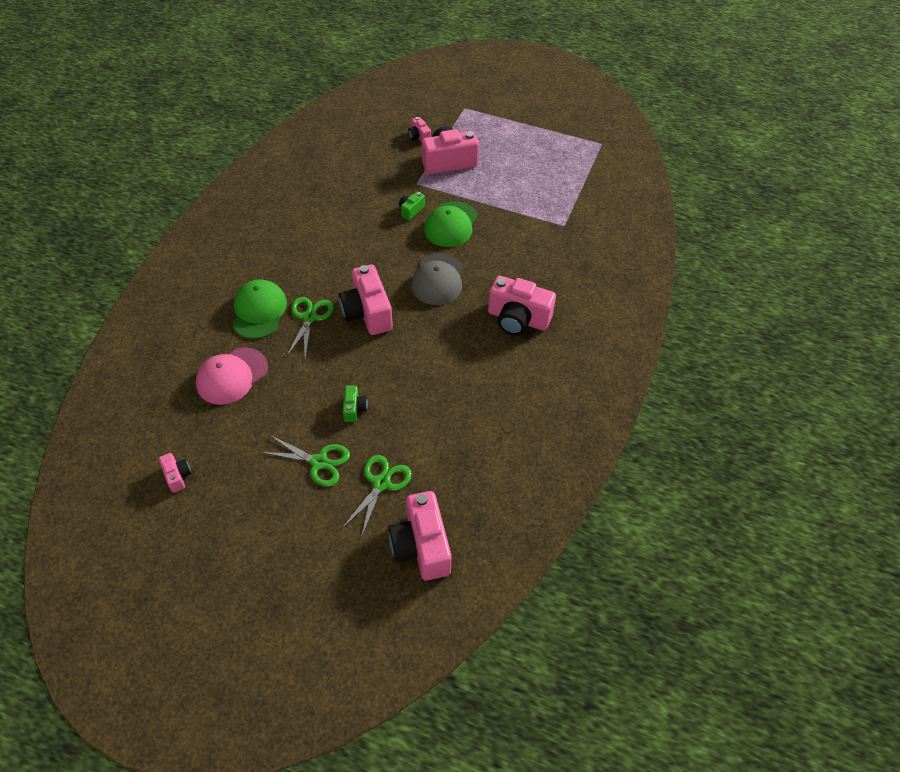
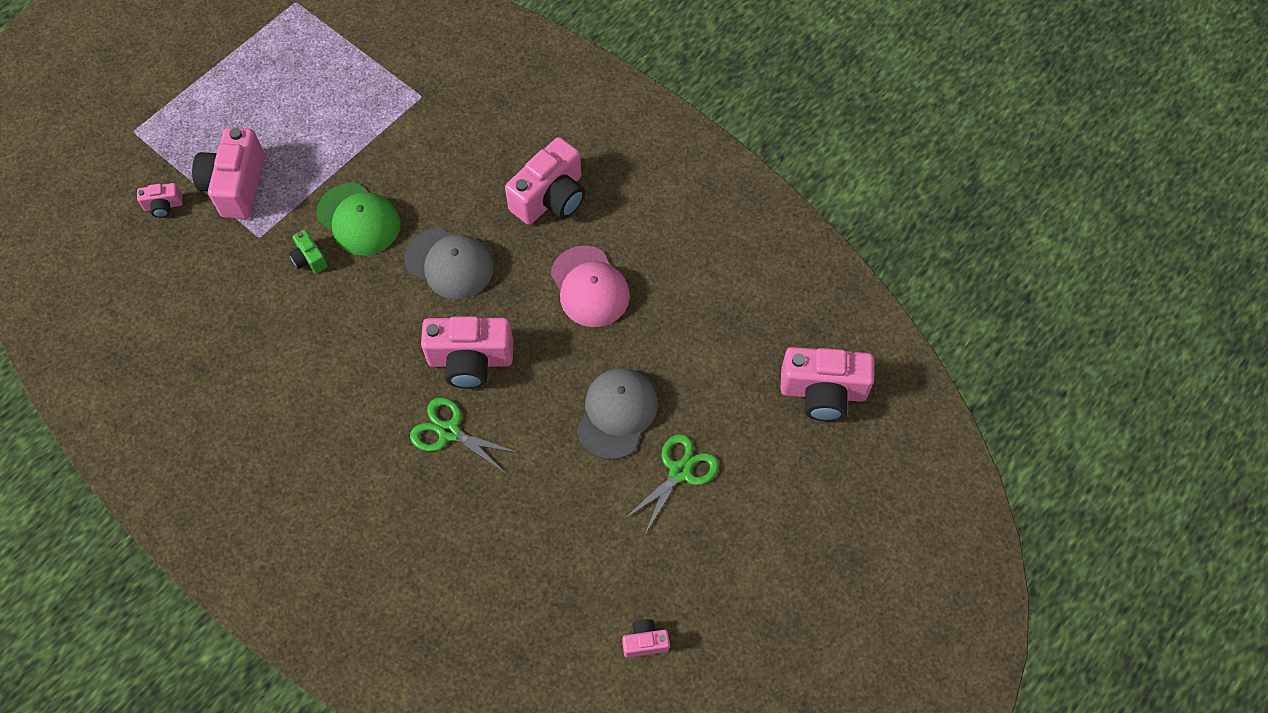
camera: 70 degrees left, 10 degrees up
(232, 376) = (510, 548): pink cap -> pink cap (590, 287)
(259, 311) = (410, 493): green cap -> none
(354, 409) = (617, 414): green camera -> grey cap
(381, 483) = (731, 411): green scissors -> none

